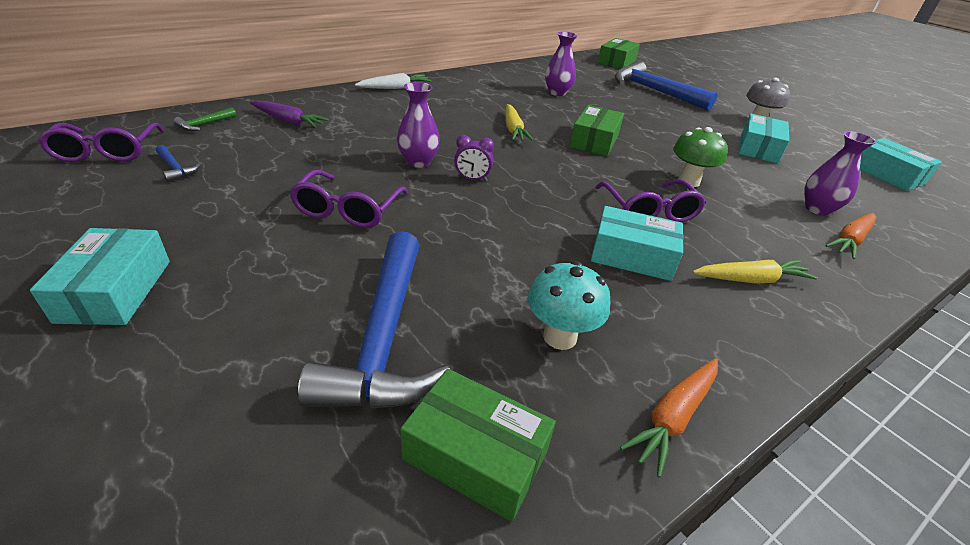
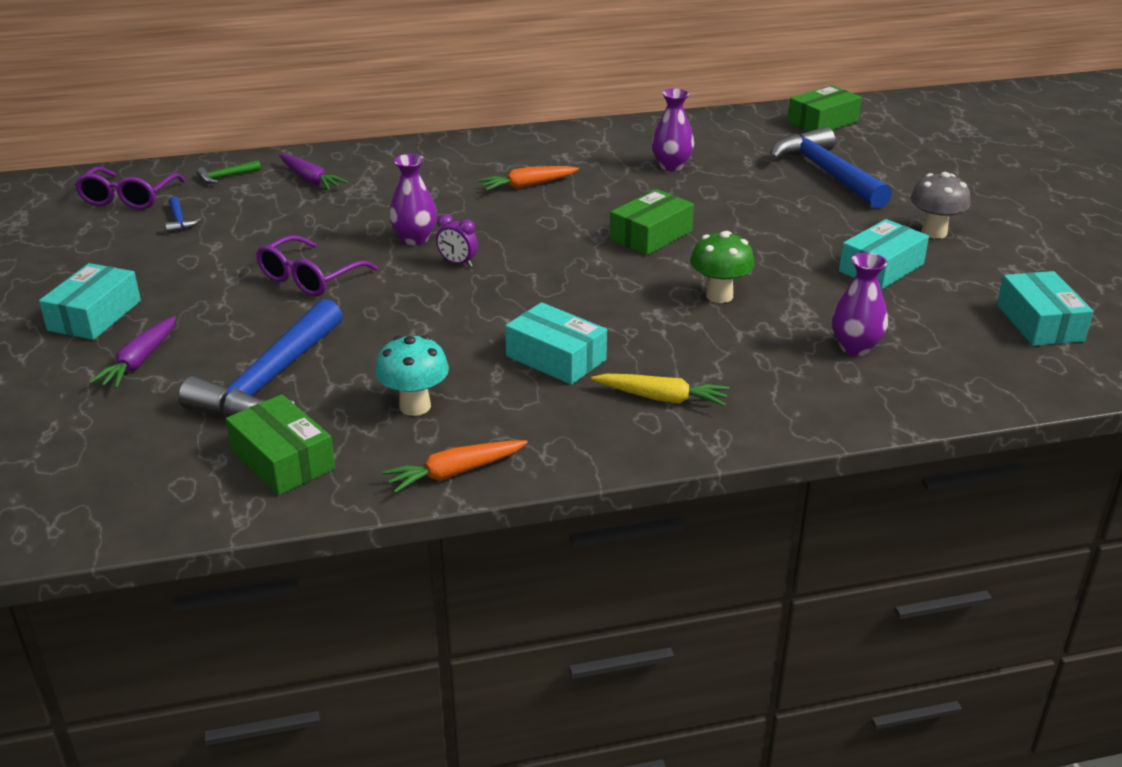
camera: 25 degrees right, 5 degrees down
(204, 344) = (139, 361): none -> purple carrot
(395, 88) = (459, 145): white carrot -> none
(513, 129) = (560, 211): yellow carrot -> none
(648, 211) = (627, 320): purple glasses -> none
(850, 240) = (846, 384): orange carrot -> orange carrot (528, 185)

